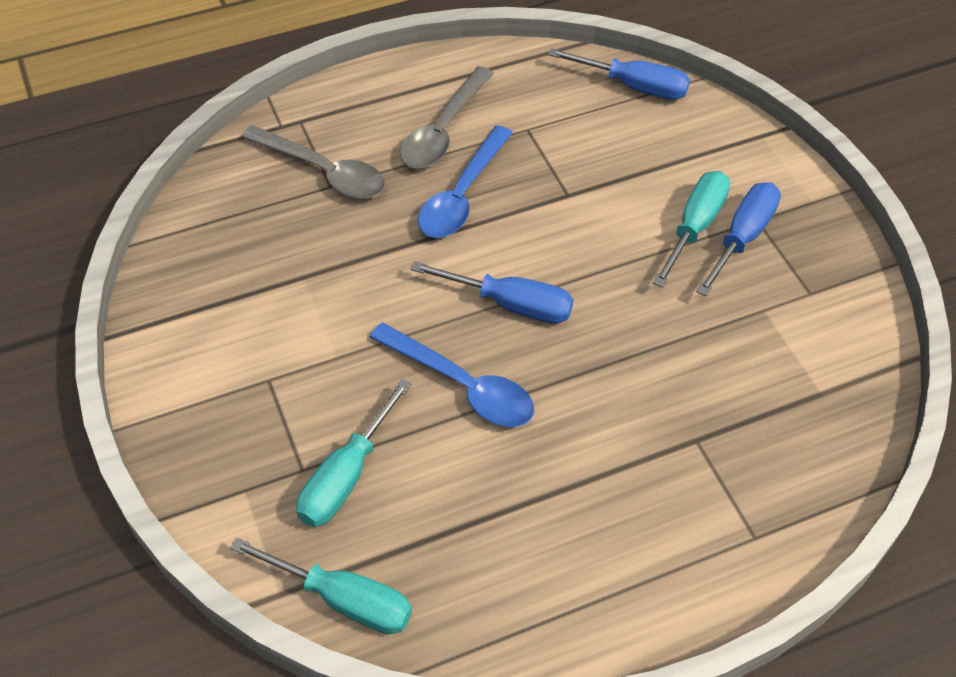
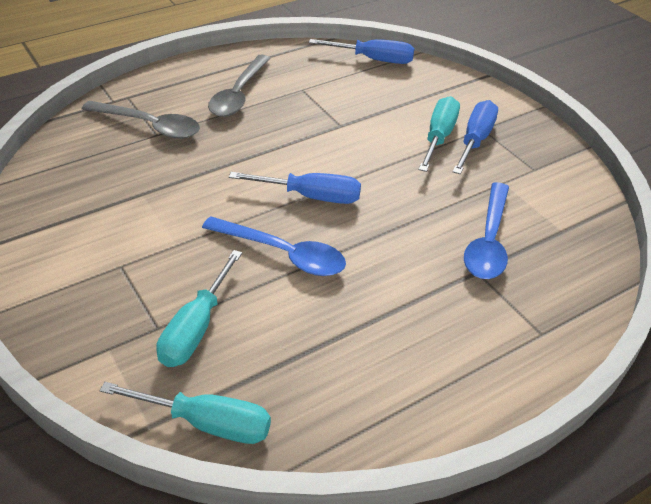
camera: 10 degrees left, 10 degrees down
(462, 195) = (260, 132): blue spoon -> blue spoon (488, 242)

